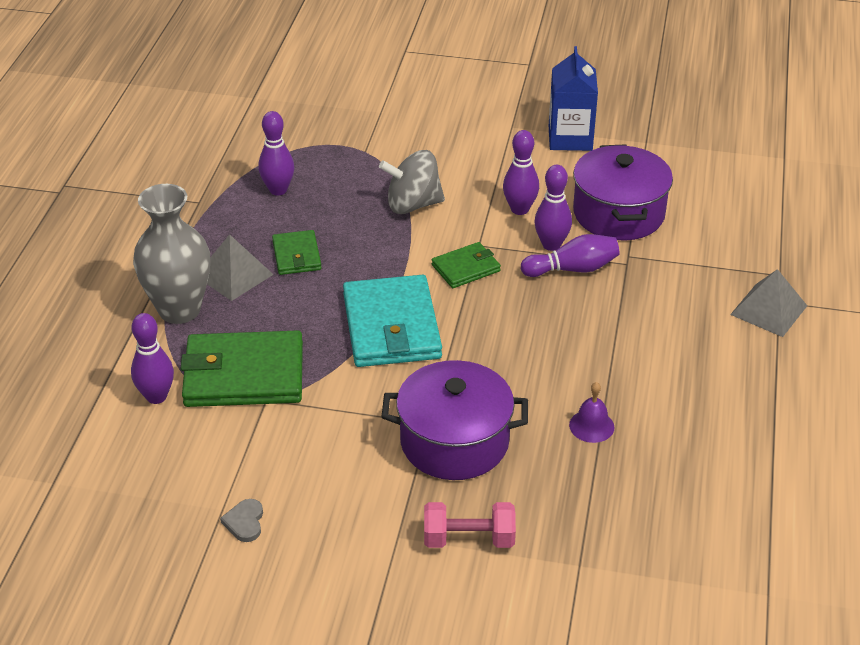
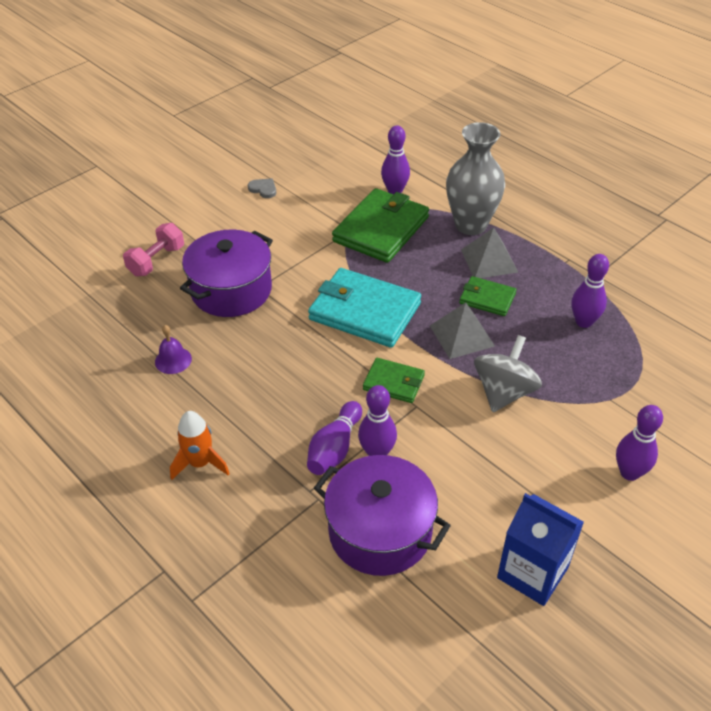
camera: 125 degrees right, 5 degrees up
(466, 268) = (394, 382): green wallet -> green wallet turned 75 degrees counterclockwise
(519, 209) = (443, 460): purple bowling pin -> purple bowling pin (629, 473)
(674, 337) = (200, 463): none -> orange rocket
(769, 310) = (162, 553): grey pyramid -> grey pyramid (462, 335)

